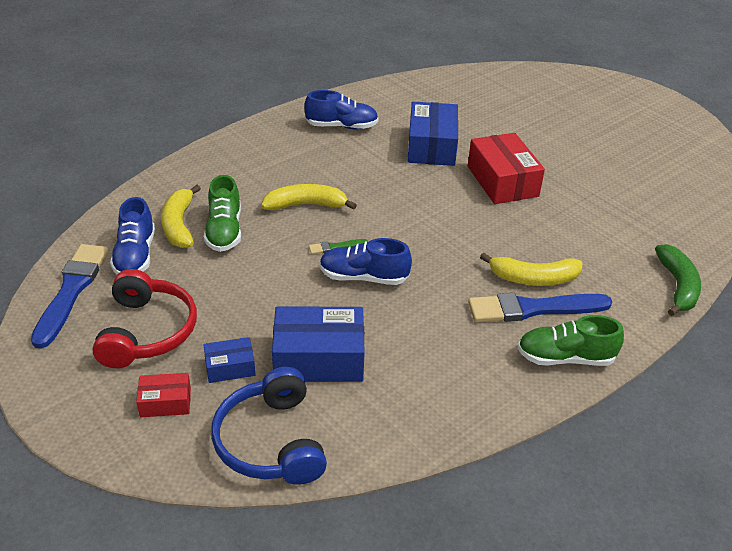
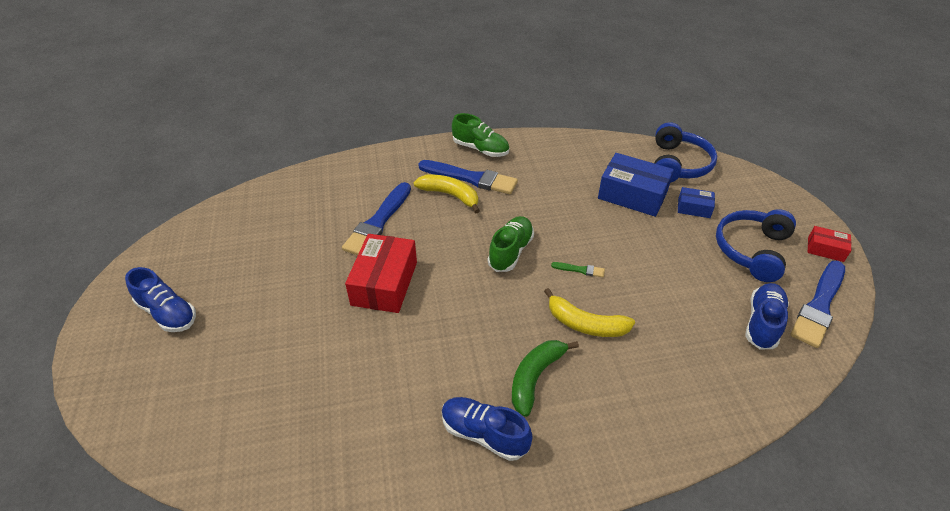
camera: 150 degrees left, 5 degrees up
(147, 331) = (752, 250): red headphones -> blue headphones
(165, 402) = (740, 201): red box -> red box (825, 249)
(179, 225) = (718, 345): yellow banana -> none
(224, 231) = (674, 321): green shoe -> green shoe (510, 252)
(363, 277) = (572, 237): blue shoe -> blue shoe (167, 313)
(431, 146) = (409, 355): blue box -> none
(571, 226) = (378, 222): none -> blue brush
(677, 286) = (364, 160): green banana -> green banana (535, 377)

